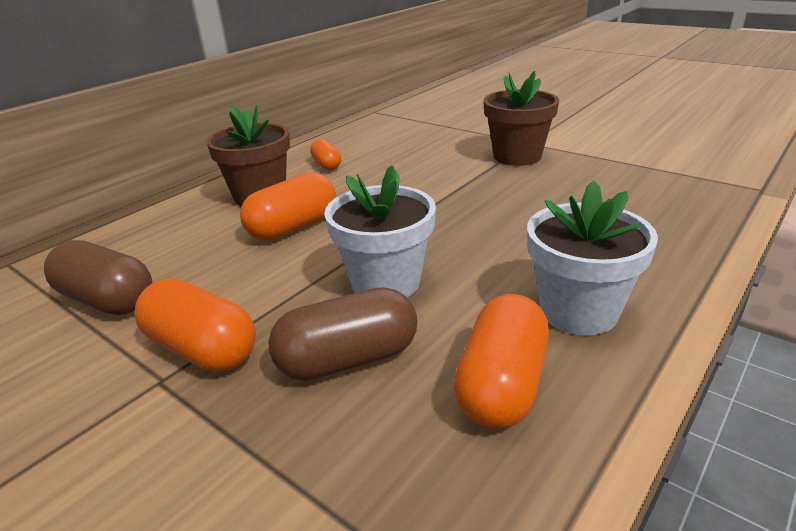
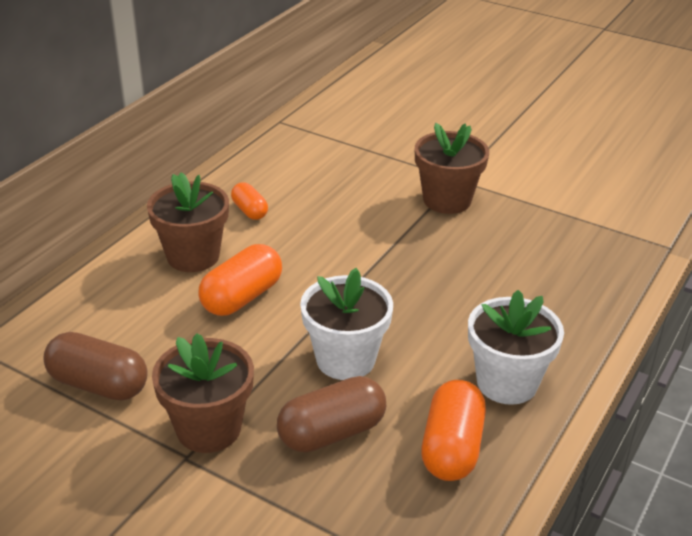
camera: 10 degrees left, 5 degrees up
(202, 349) = (208, 429): orange capsule -> brown flower pot

